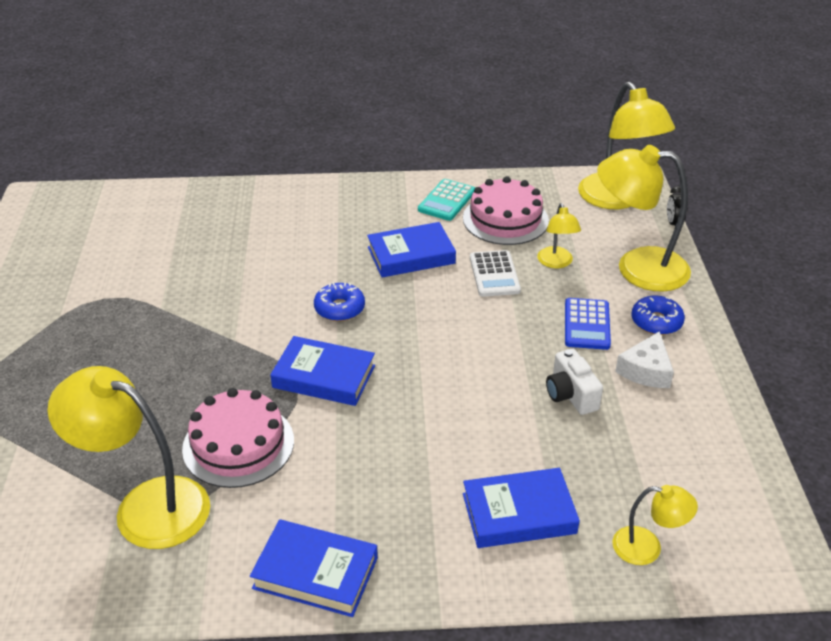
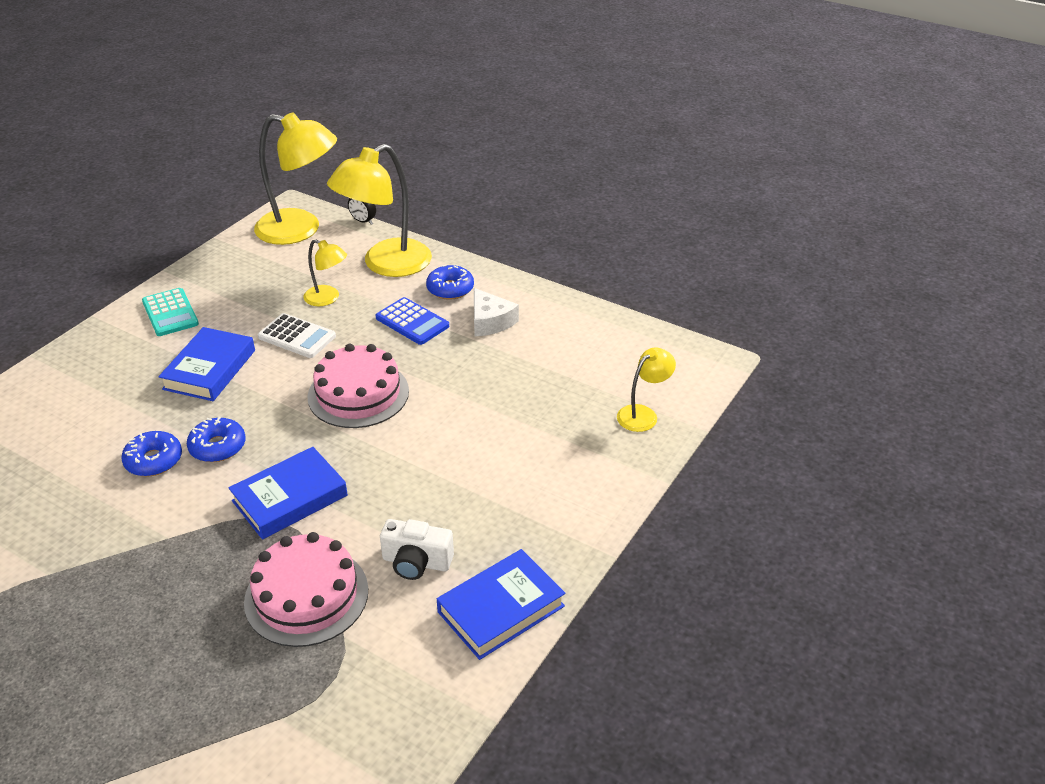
camera: 55 degrees left, 0 degrees up
(146, 506) = (310, 699): yellow lamp -> none
(298, 287) = (154, 460): none -> blue donut
(505, 219) = (241, 295): pink cake -> pink cake (358, 394)
(519, 514) = (555, 460): blue book -> none
(570, 395) = (472, 370): white camera -> white camera (416, 562)

